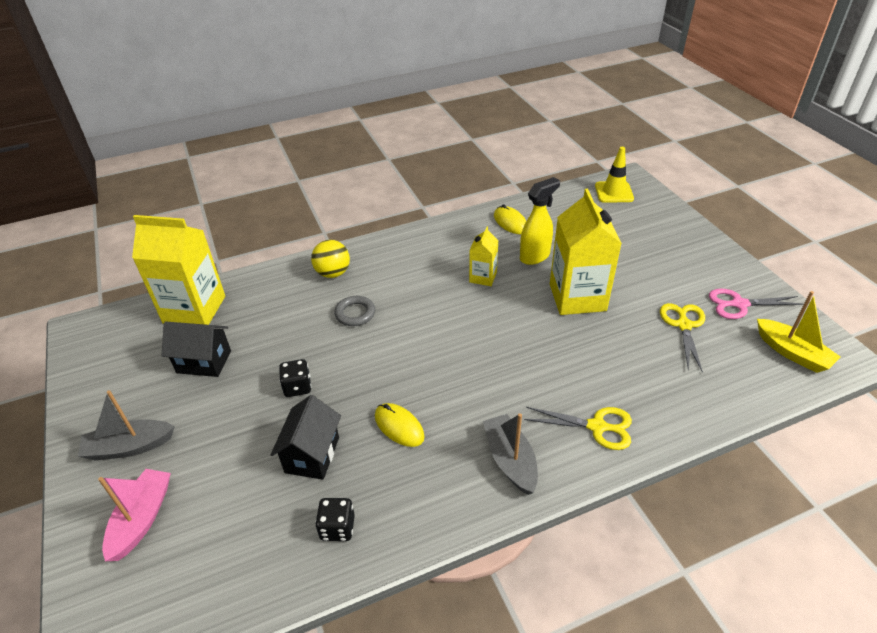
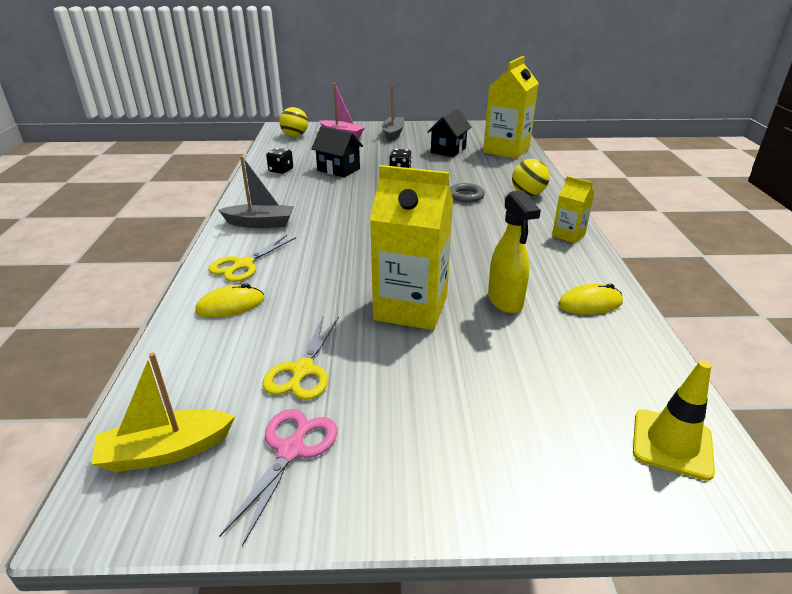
camera: 110 degrees right, 10 degrees down
(153, 599) = (295, 136): none -> yellow ball
(399, 426) = (332, 194): yellow mouse -> yellow mouse (230, 305)
(483, 277) = (483, 260): yellow carton -> yellow carton (568, 235)
(683, 325) = (302, 370): yellow scissors -> yellow scissors turned 75 degrees clockwise

